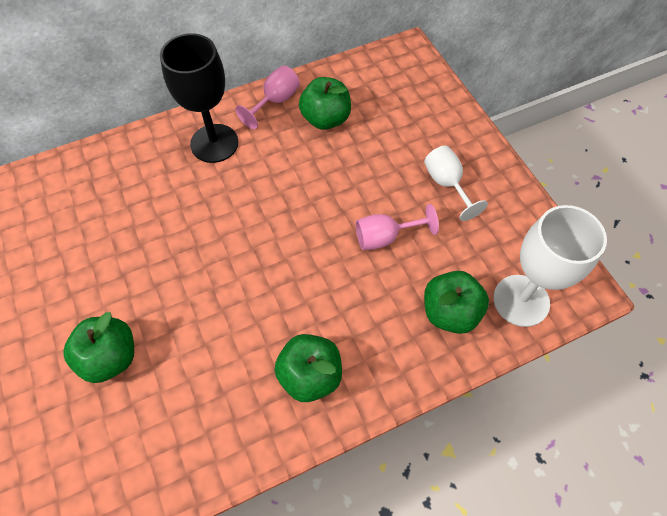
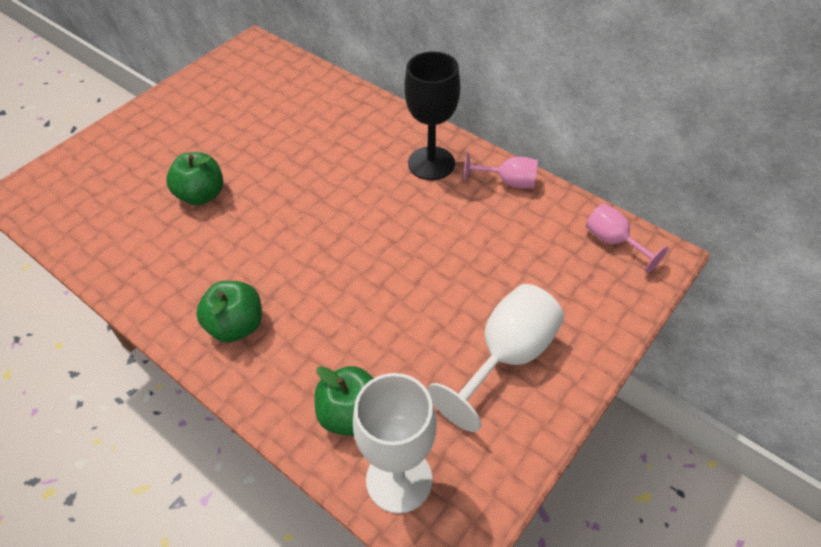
camera: 65 degrees right, 10 degrees down
(325, 119) = (516, 226): green apple -> none
(385, 237) = (407, 327): pink goblet -> pink goblet (613, 242)
(447, 184) = (506, 357): white goblet -> white goblet, size x1.69

